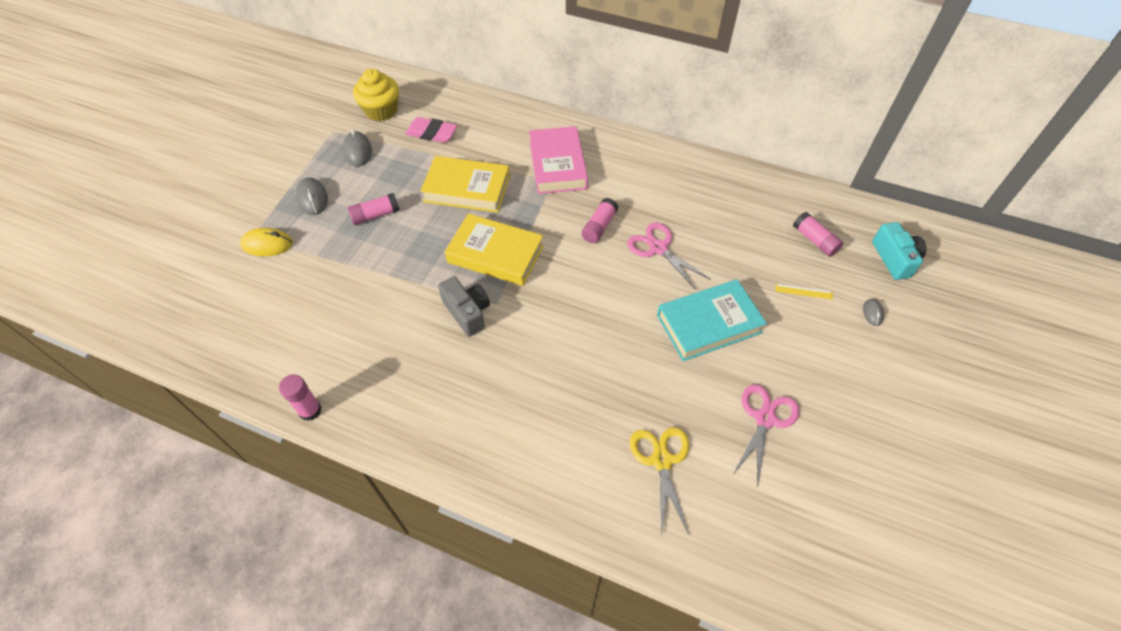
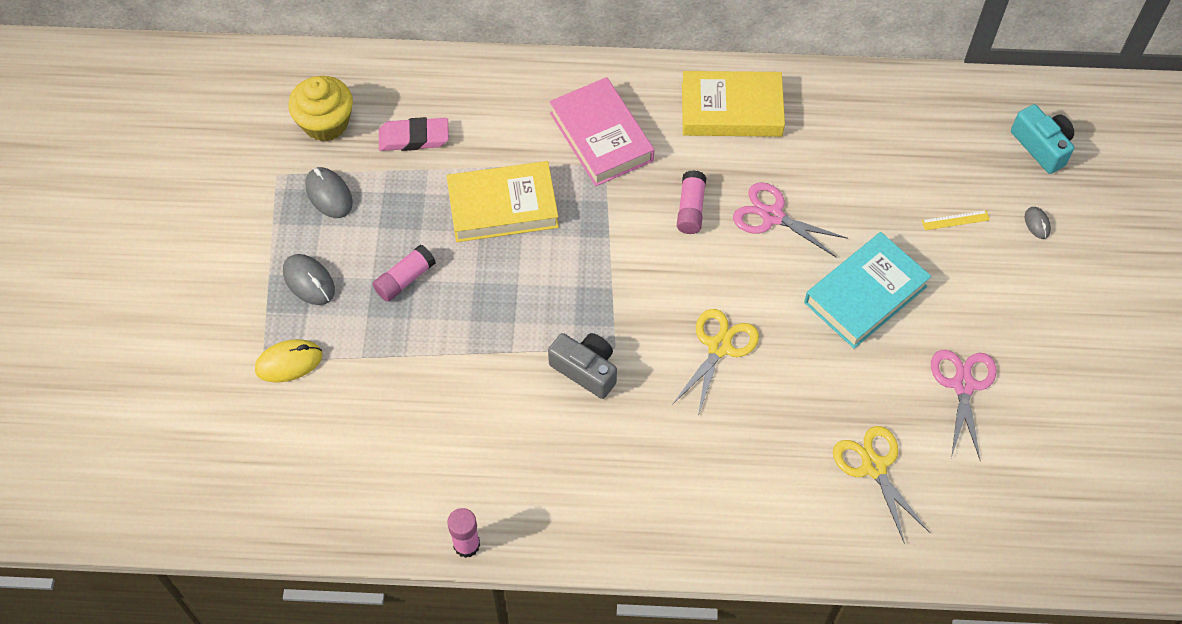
camera: 20 degrees left, 5 degrees up
(495, 254) = (582, 285): yellow book -> yellow book (731, 109)
(576, 327) = (719, 347): none -> yellow scissors
(815, 240) = (947, 149): pink glue stick -> none

